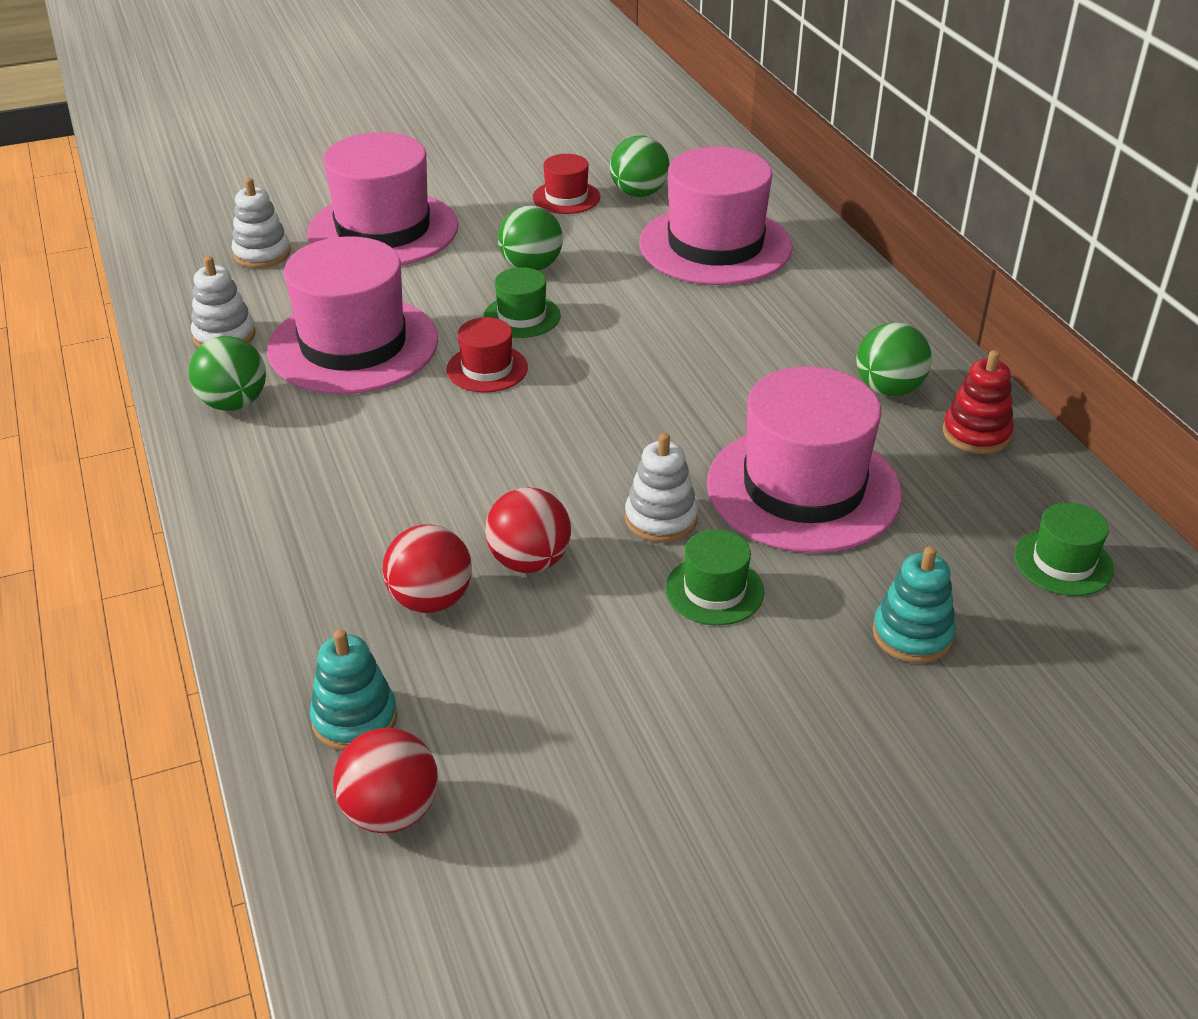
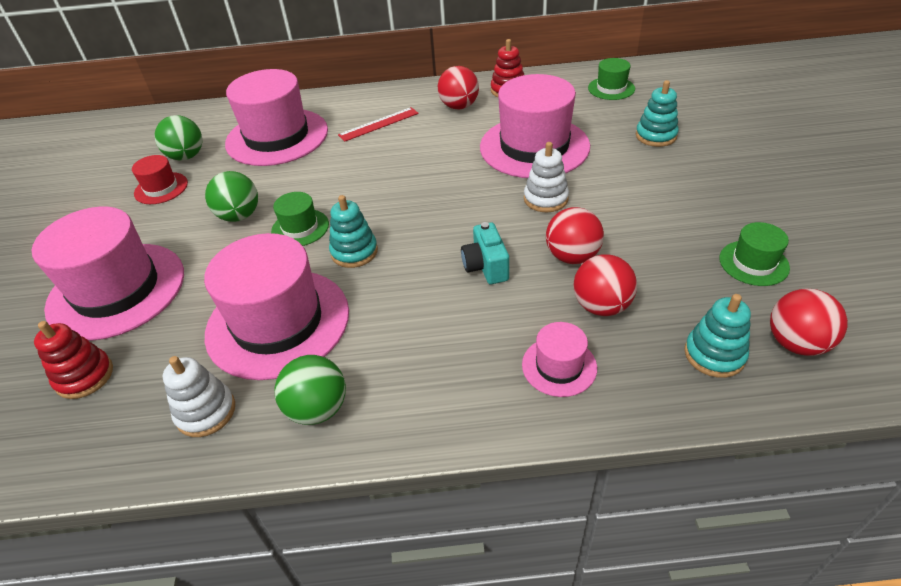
camera: 70 degrees left, 5 degrees up
(262, 254) = (84, 376): white stacking toy -> red stacking toy
(314, 572) = (559, 366): none -> pink hat
(486, 483) = (486, 267): none -> turquoise camera
(487, 369) = (354, 252): red hat -> turquoise stacking toy
(714, 590) = (612, 189): green hat -> green hat (753, 263)
(792, 322) = (378, 124): none -> red ruler
(888, 389) = (459, 106): green ball -> red ball

